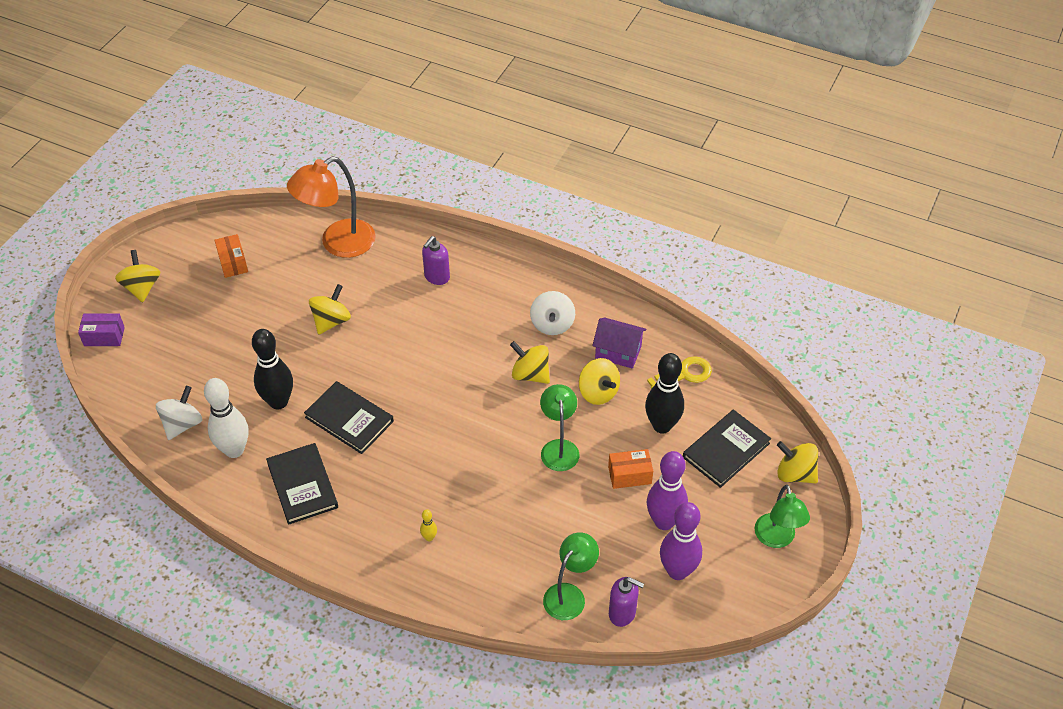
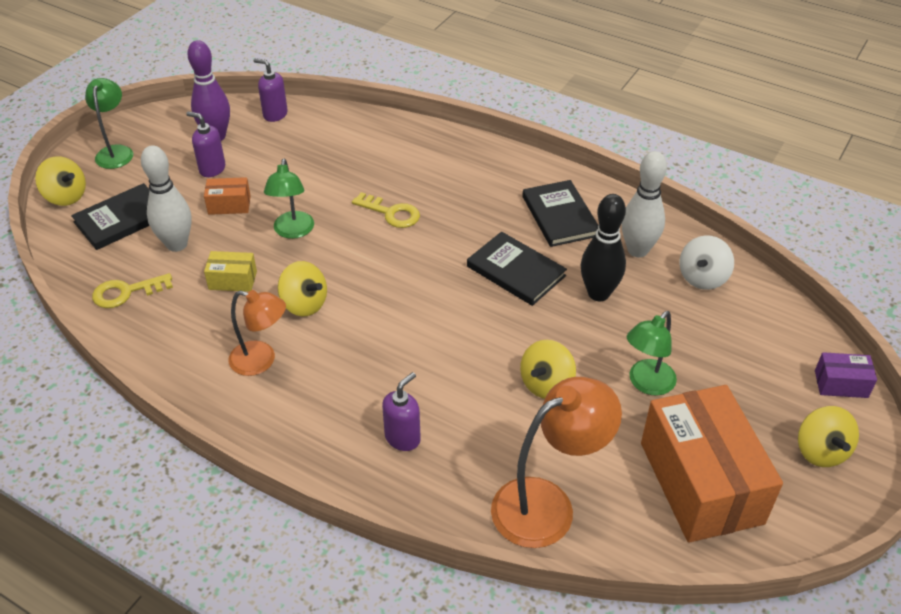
camera: 175 degrees left, 5 degrees down
(233, 263) = (701, 482): orange box -> orange box, size x2.34
(429, 537) = (434, 170): yellow bowling pin -> none
(468, 477) = (391, 213): none -> yellow key
(552, 324) = (261, 361): white spinning top -> orange lamp
(569, 594) = (316, 127): green lamp -> green lamp (646, 384)
(598, 392) = (233, 280): yellow spinning top -> yellow box
(618, 352) = (192, 322): purple house -> none
(662, 425) = (177, 244): black bowling pin -> white bowling pin
(664, 521) = (212, 169): purple bowling pin -> purple soap dispenser

